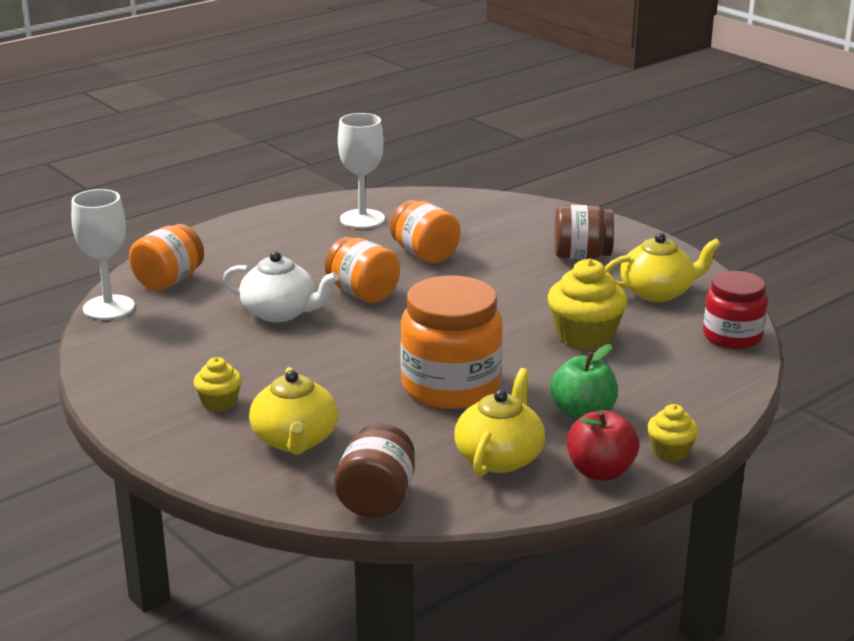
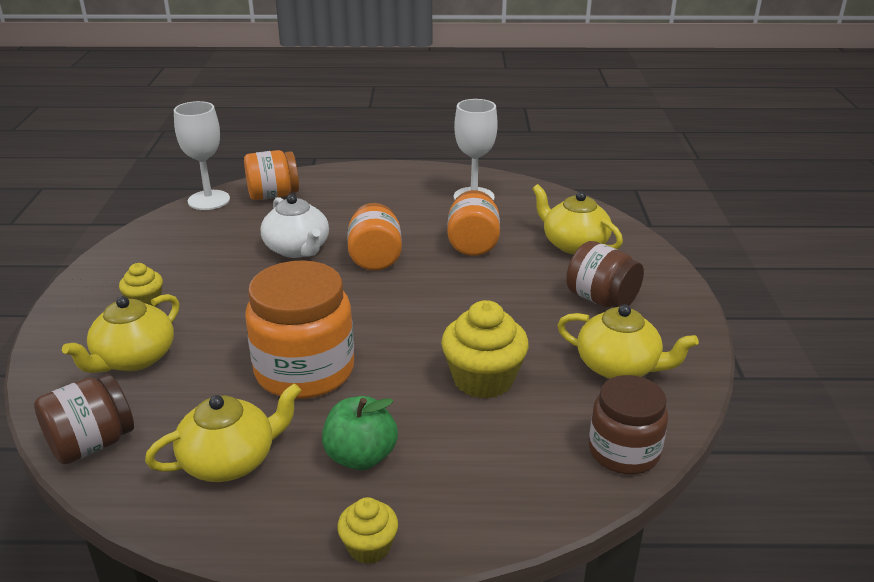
camera: 40 degrees right, 5 degrees up
(502, 226) = (574, 244): none -> yellow teapot
(600, 471) = (279, 528): red apple -> none
(732, 336) = (623, 452): red jar -> brown jar

